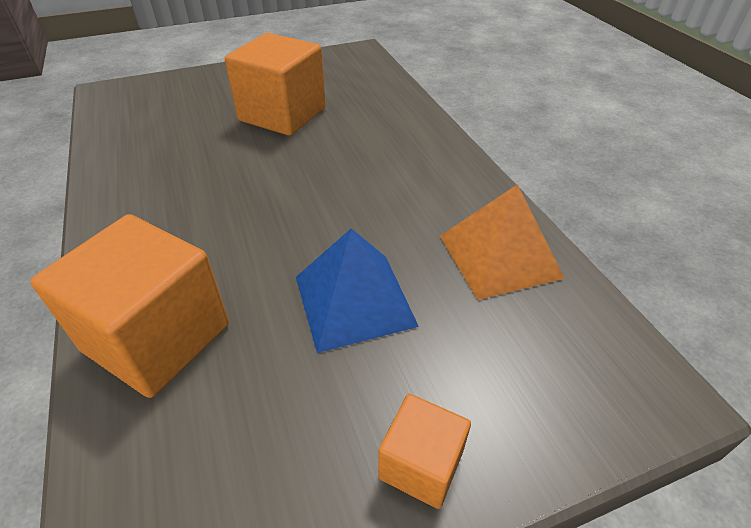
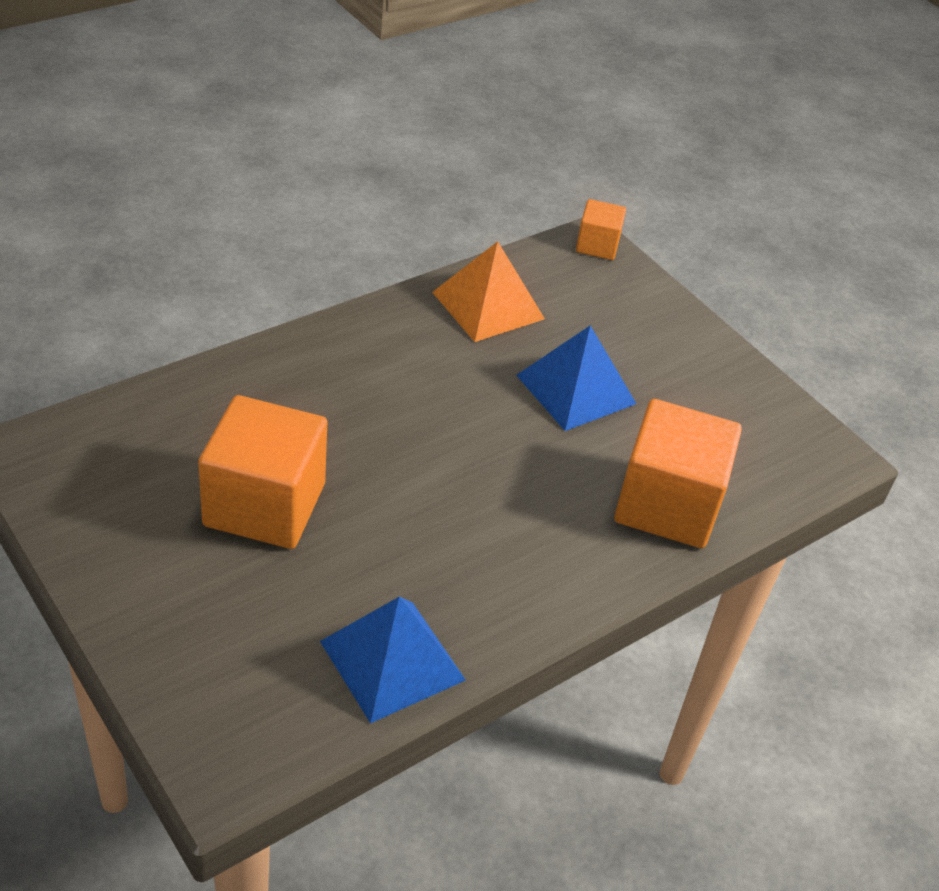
camera: 110 degrees left, 0 degrees up
(125, 146) = (392, 660): none -> blue pyramid
(421, 464) = (692, 344): orange cube -> orange cube (597, 245)

